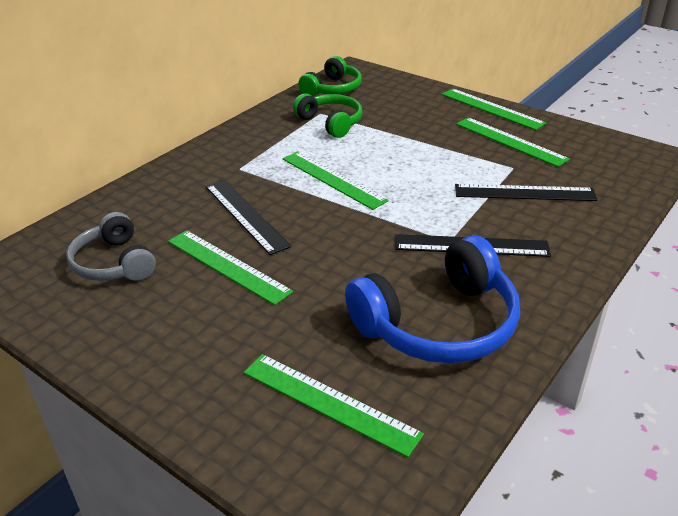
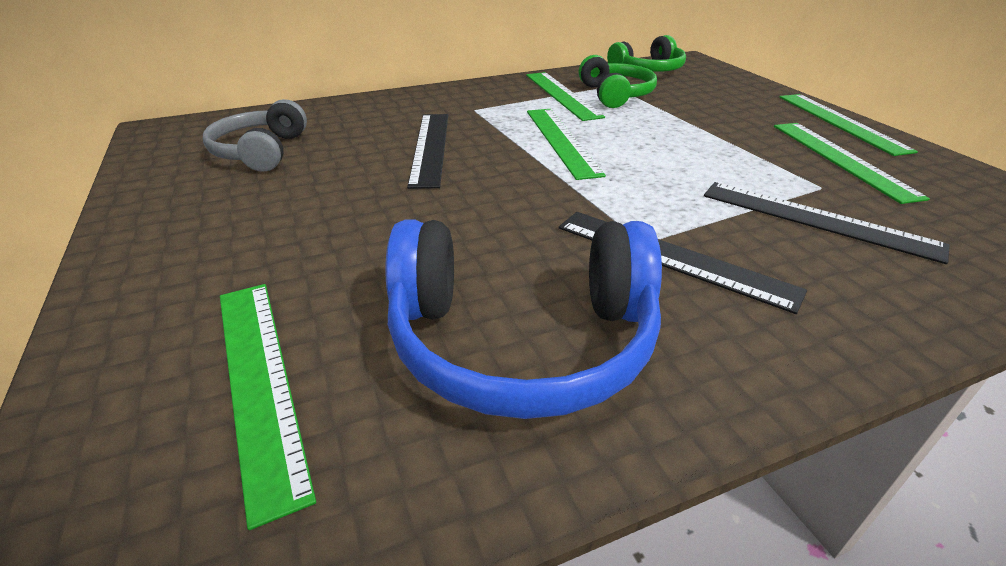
camera: 30 degrees right, 0 degrees up
(228, 265) = (354, 185): green ruler -> green ruler (562, 95)

